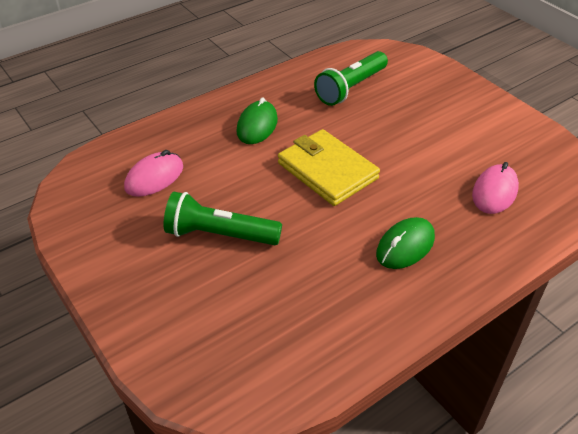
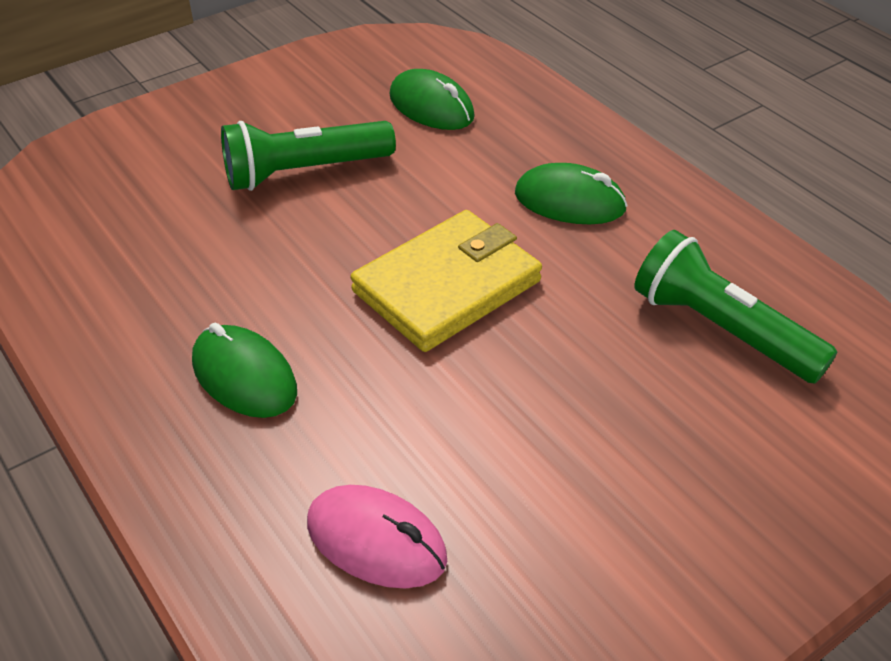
camera: 90 degrees right, 0 degrees up
(154, 177) = (431, 107): pink mouse -> green mouse
(219, 234) = (304, 172): green flashlight -> green flashlight turned 120 degrees counterclockwise

